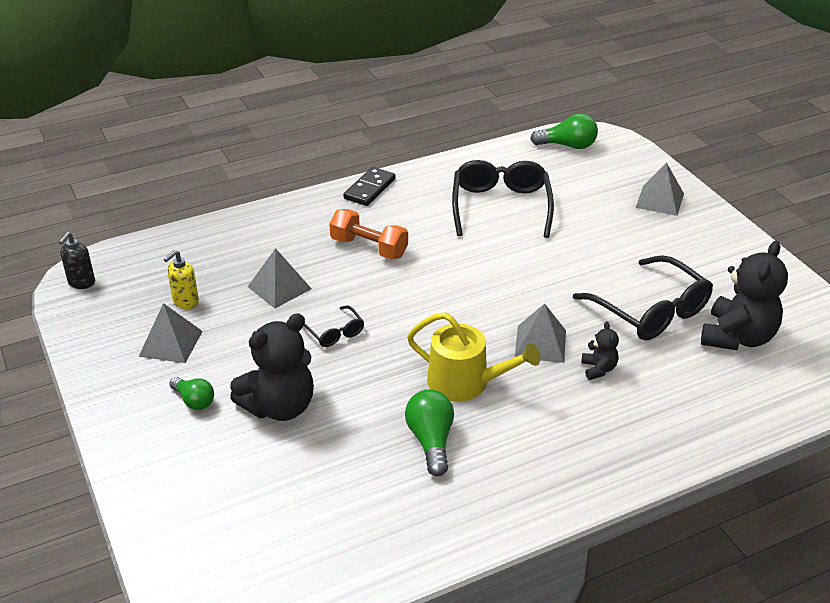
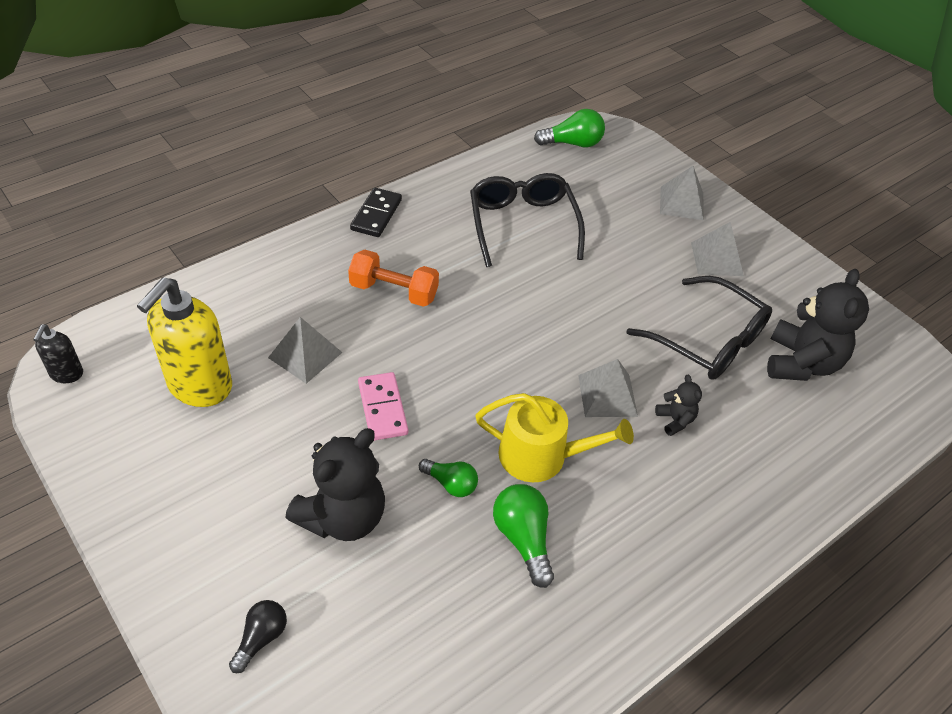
camera: 15 degrees left, 10 degrees up
(171, 343) = (195, 446): grey pyramid -> grey pyramid (717, 259)
(185, 302) = (199, 386): yellow soap dispenser -> yellow soap dispenser, size x2.05
(190, 482) = (261, 638): none -> black light bulb
(194, 401) = (240, 523): green light bulb -> green light bulb (451, 484)
(335, 333) = (383, 408): black glasses -> pink domino

